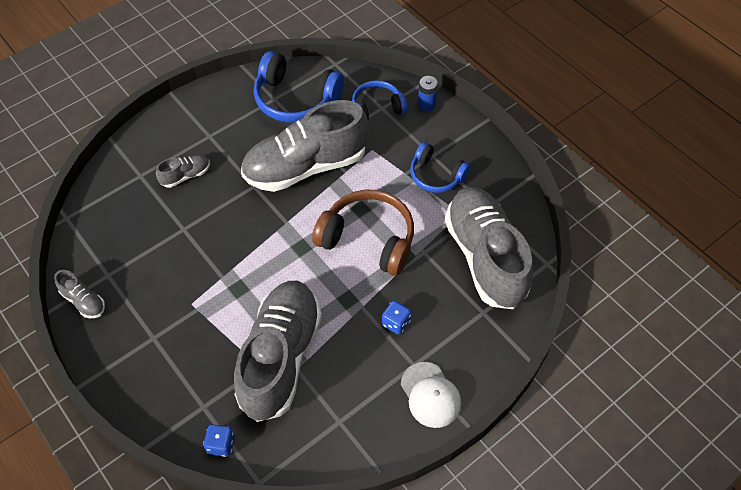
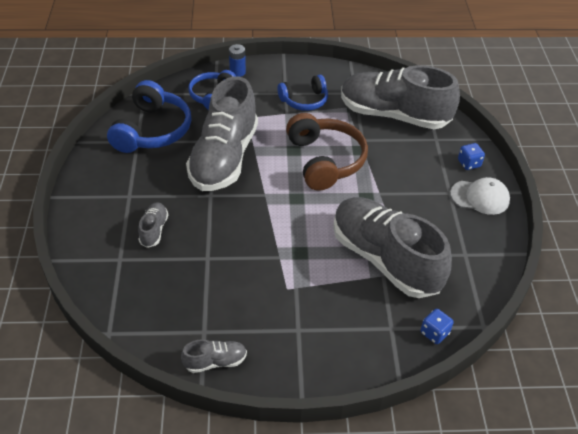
camera: 55 degrees left, 10 degrees down
(295, 99) = (152, 130): blue headphones -> blue headphones turned 45 degrees counterclockwise
(368, 239) = (325, 160): brown headphones -> brown headphones turned 105 degrees clockwise
(396, 323) = (408, 183): blue dice -> blue dice (469, 163)

